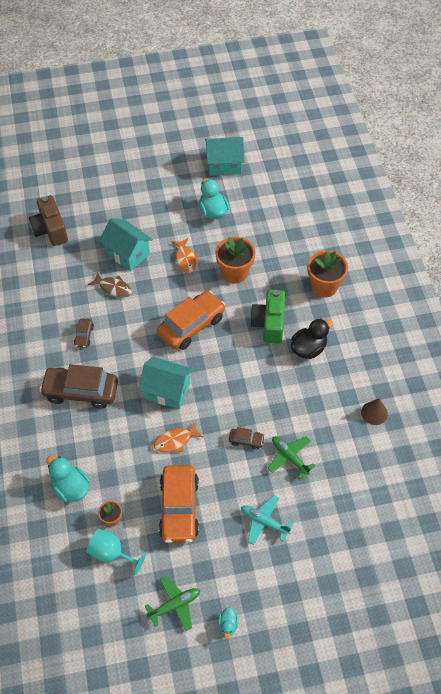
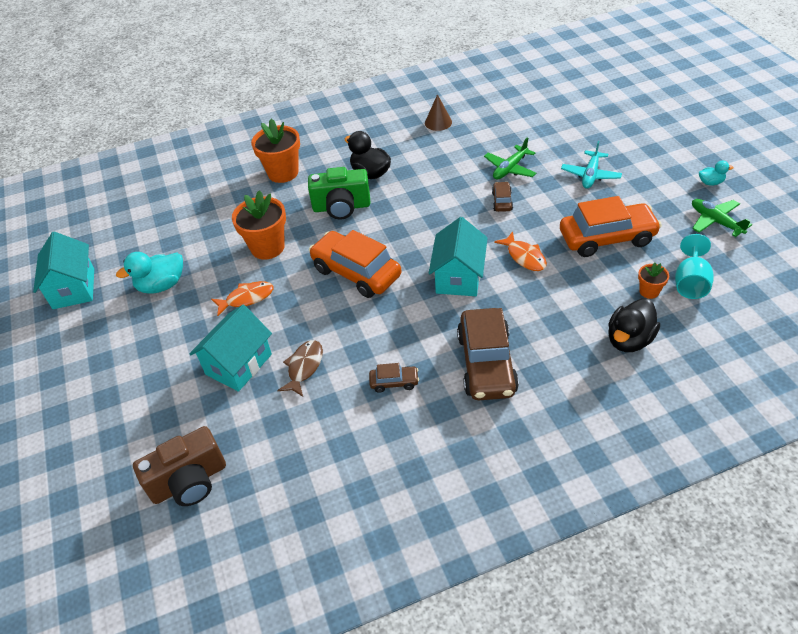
camera: 95 degrees left, 10 degrees down
(71, 487) = (629, 340): turquoise duck -> black duck

